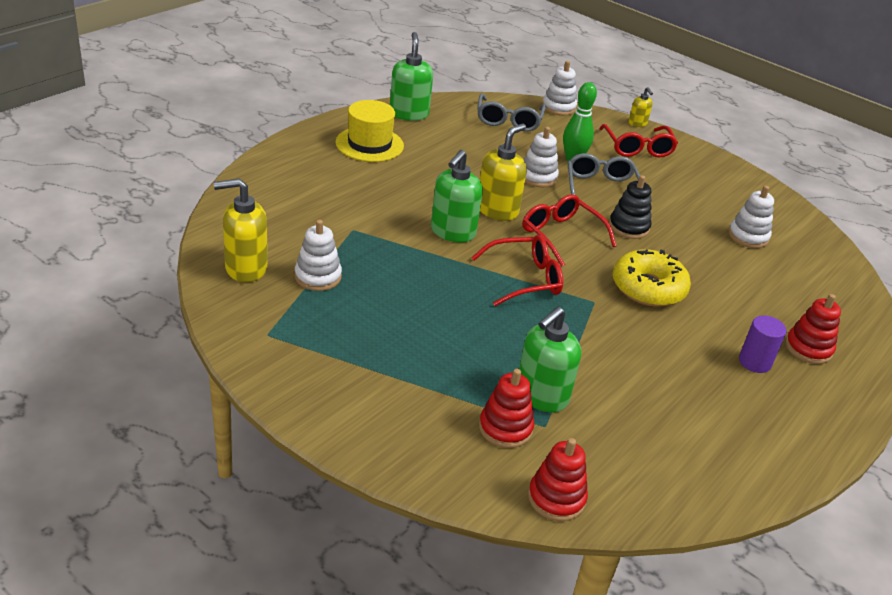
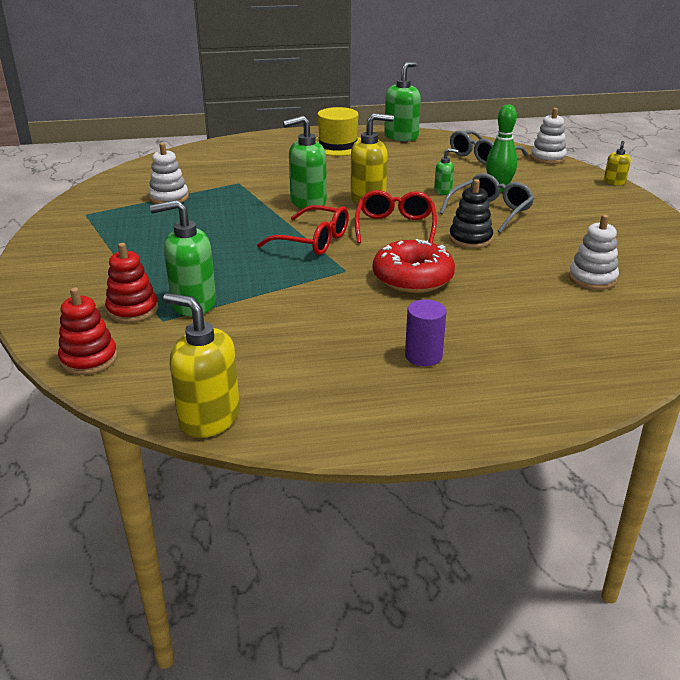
camera: 45 degrees right, 5 degrees down
(245, 268) = (134, 182): yellow soap dispenser -> yellow soap dispenser (209, 418)
(538, 177) = (443, 191): white stacking toy -> green soap dispenser
(637, 148) = (582, 196): red glasses -> none
(648, 288) = (412, 278): yellow donut -> red donut
(808, 348) = (504, 369): red stacking toy -> none

